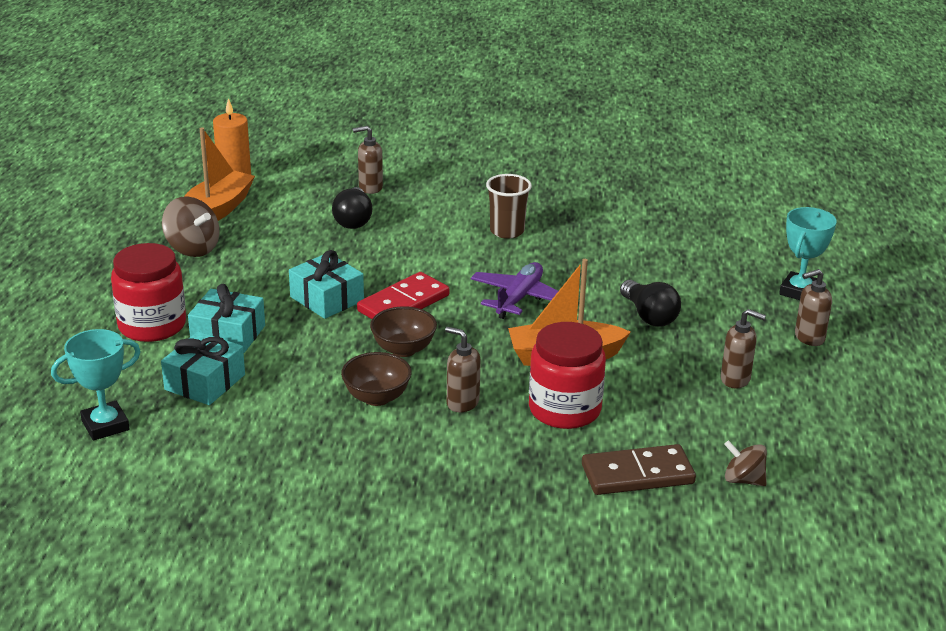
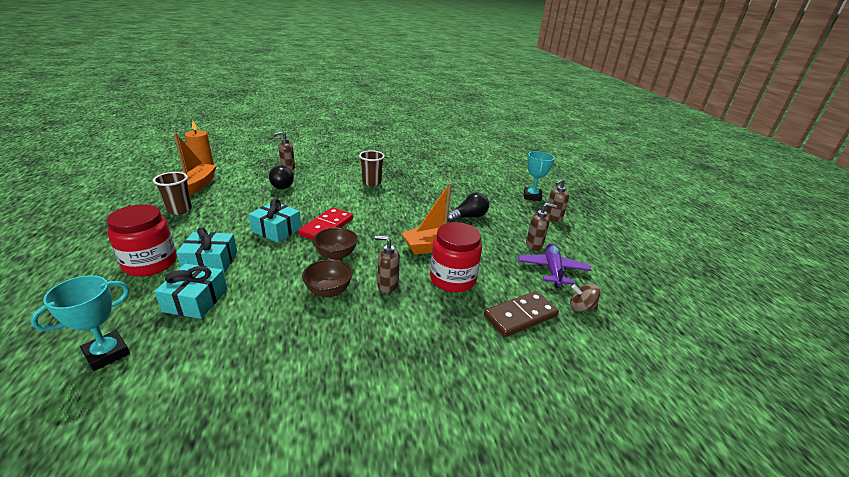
camera: 20 degrees left, 0 degrees up
(192, 248) = (179, 210): brown spinning top -> brown cup
(519, 298) = (394, 216): purple plane -> purple plane (552, 270)
(649, 316) = (468, 217): black light bulb -> black light bulb turned 75 degrees counterclockwise

